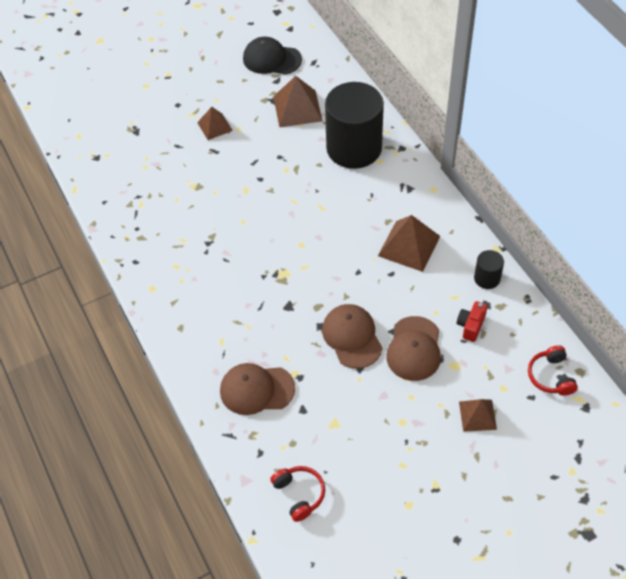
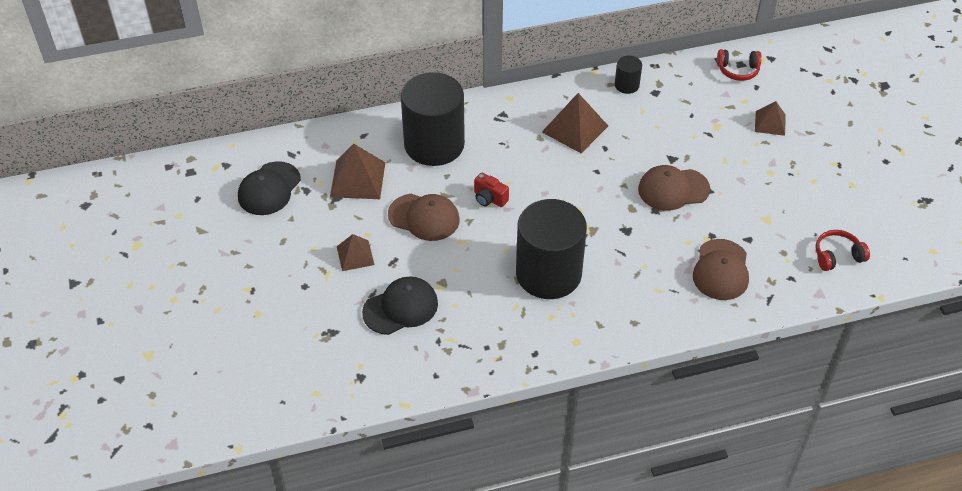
camera: 80 degrees left, 5 degrees down
(167, 166) = (400, 308): none -> black cap
(223, 256) = (548, 273): none -> black cylinder
(414, 349) = (694, 149): brown cap -> brown cap (424, 217)
(470, 326) = (677, 107): red camera -> red camera (489, 199)

